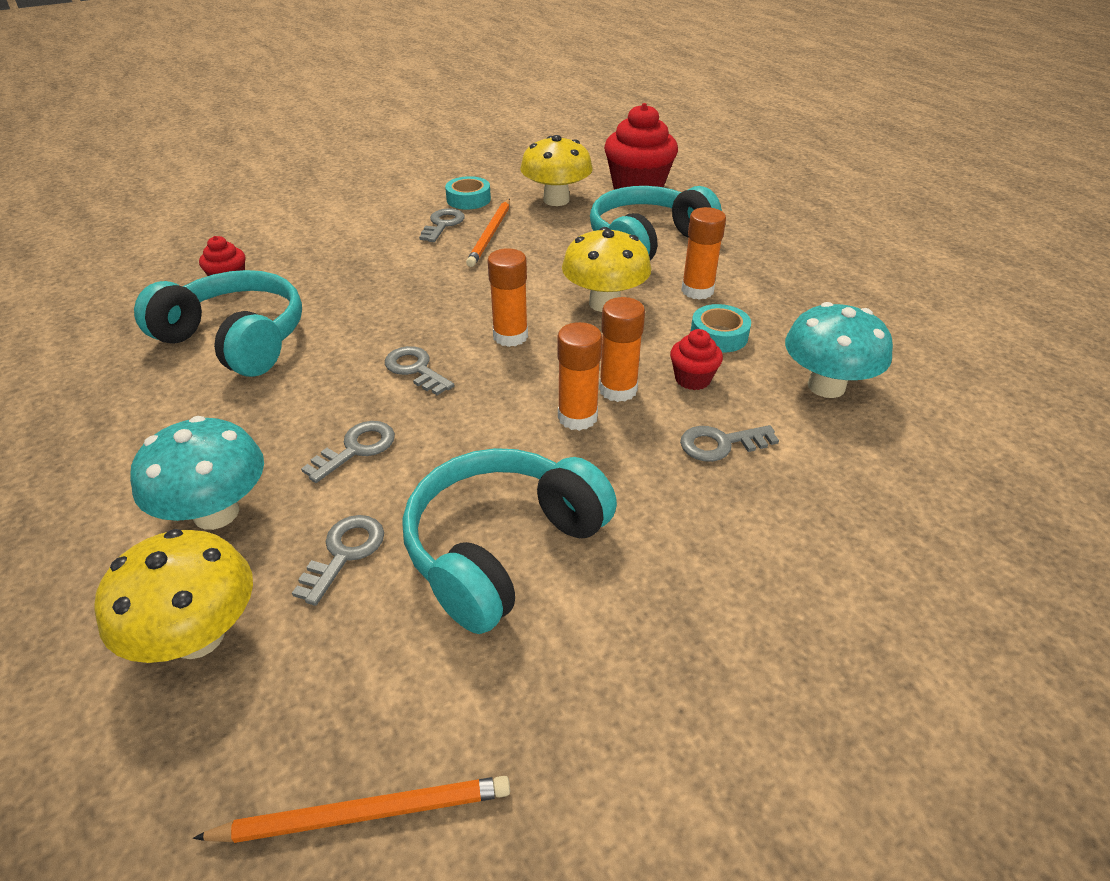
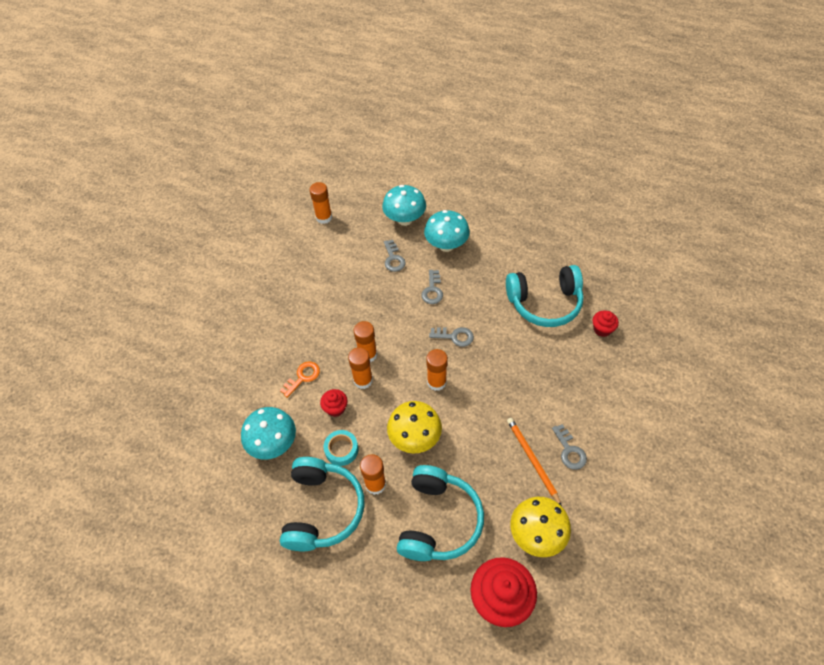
camera: 145 degrees right, 15 degrees up
(198, 636) = (405, 219): yellow mushroom -> turquoise mushroom
(365, 813) = (324, 217): orange pencil -> orange glue stick
(468, 199) = (589, 492): turquoise tape -> none
(502, 548) = (348, 288): turquoise headphones -> turquoise headphones (322, 509)
(720, 444) = (303, 377): grey key -> orange key

